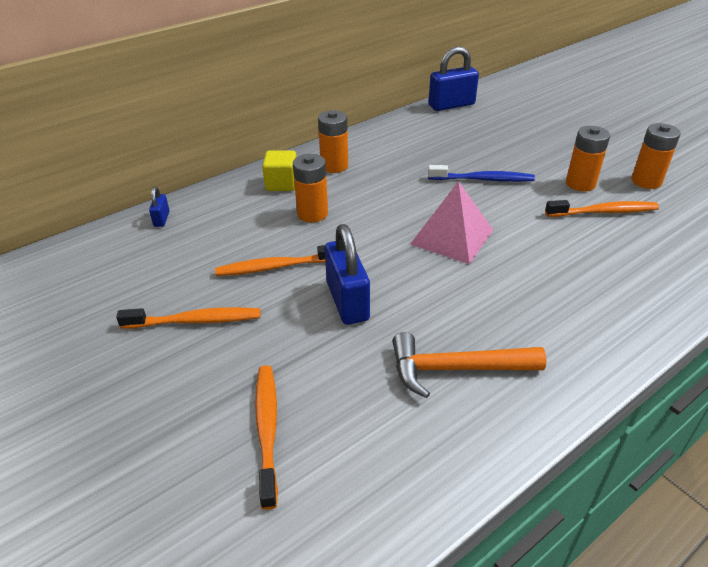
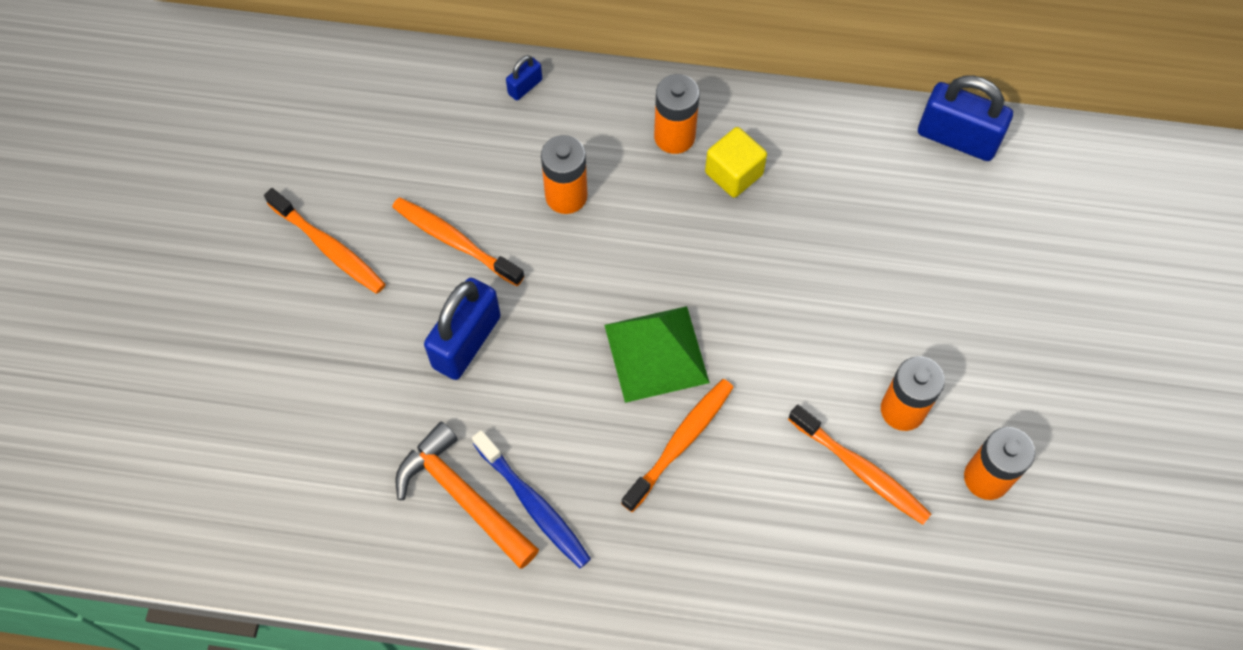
camera: 45 degrees right, 25 degrees up
(161, 219) = (425, 78): blue padlock -> blue padlock (525, 87)
(267, 430) = (272, 411): orange toothbrush -> orange toothbrush (680, 442)
(282, 184) = (588, 120): yellow cube -> yellow cube (733, 173)
(452, 237) = (656, 353): pink pyramid -> green pyramid
(483, 179) = (803, 303): blue toothbrush -> blue toothbrush (533, 505)

